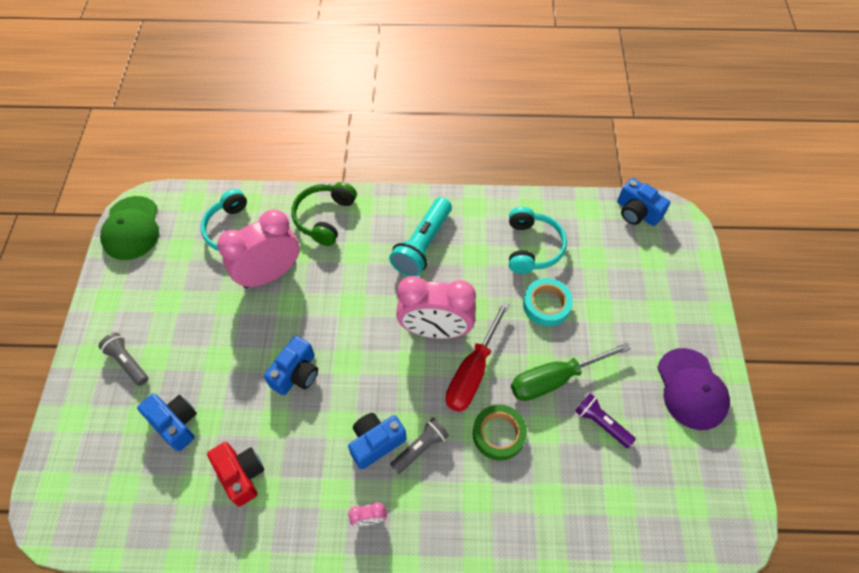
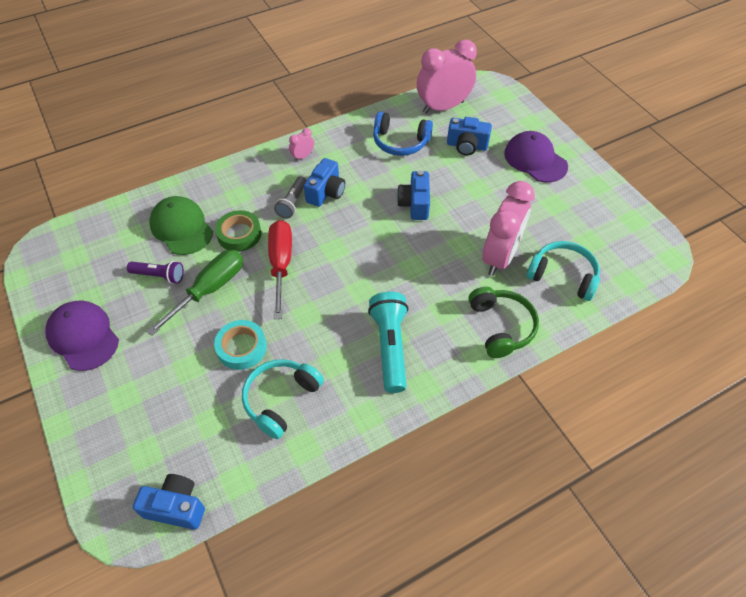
camera: 150 degrees right, 5 degrees down
(128, 362) = (535, 160): grey flashlight -> purple cap
(131, 228) = (646, 236): green cap -> green cap (181, 227)
(241, 475) = (400, 142): red camera -> blue headphones
(435, 330) = (330, 280): pink clock -> pink clock (443, 107)
(532, 247) = (281, 399): turquoise headphones -> turquoise headphones turned 60 degrees clockwise

